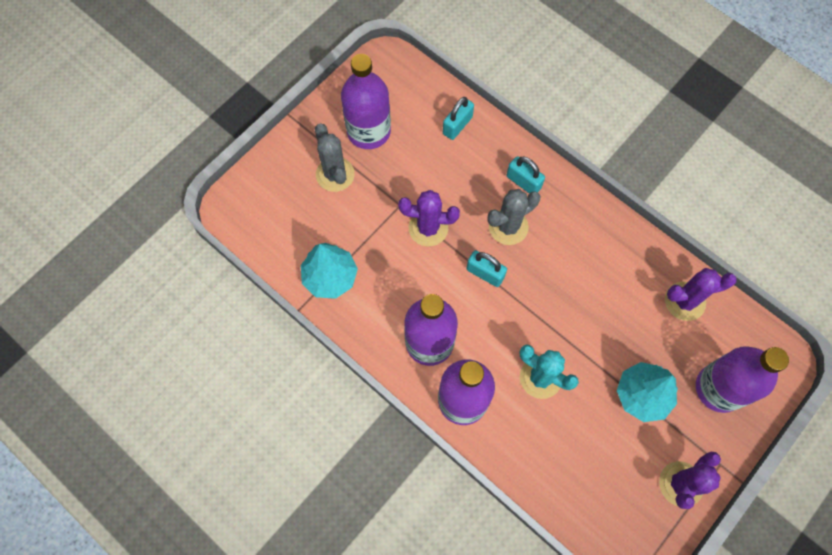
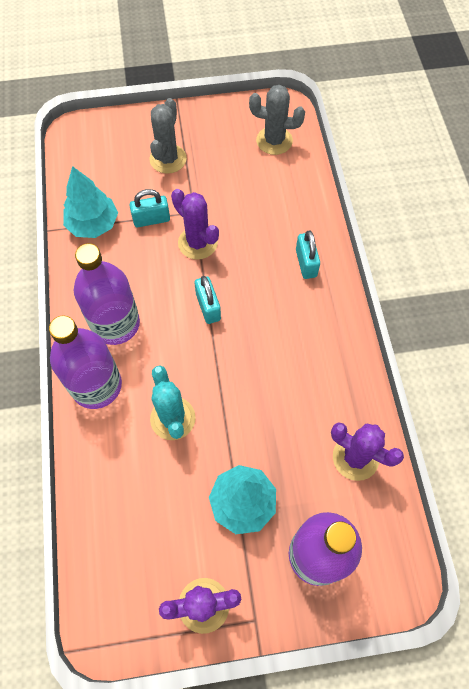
camera: 40 degrees right, 5 degrees down
(368, 131) = (222, 147): purple bottle -> none
(457, 125) = (293, 187): turquoise padlock -> turquoise padlock (151, 219)
(508, 227) = (260, 287): grey cactus -> grey cactus (274, 141)

